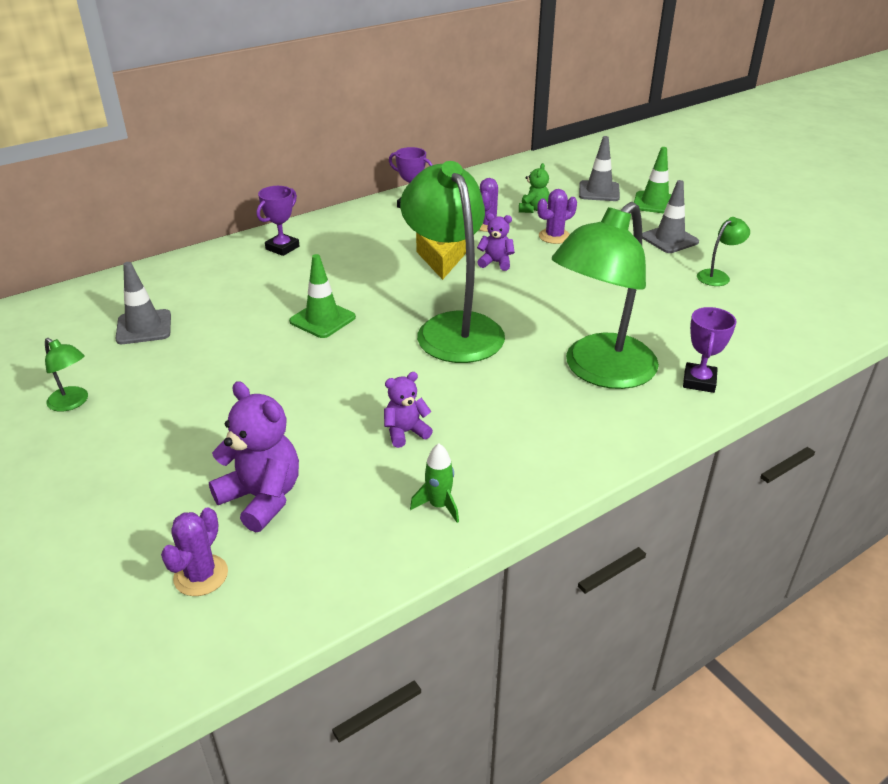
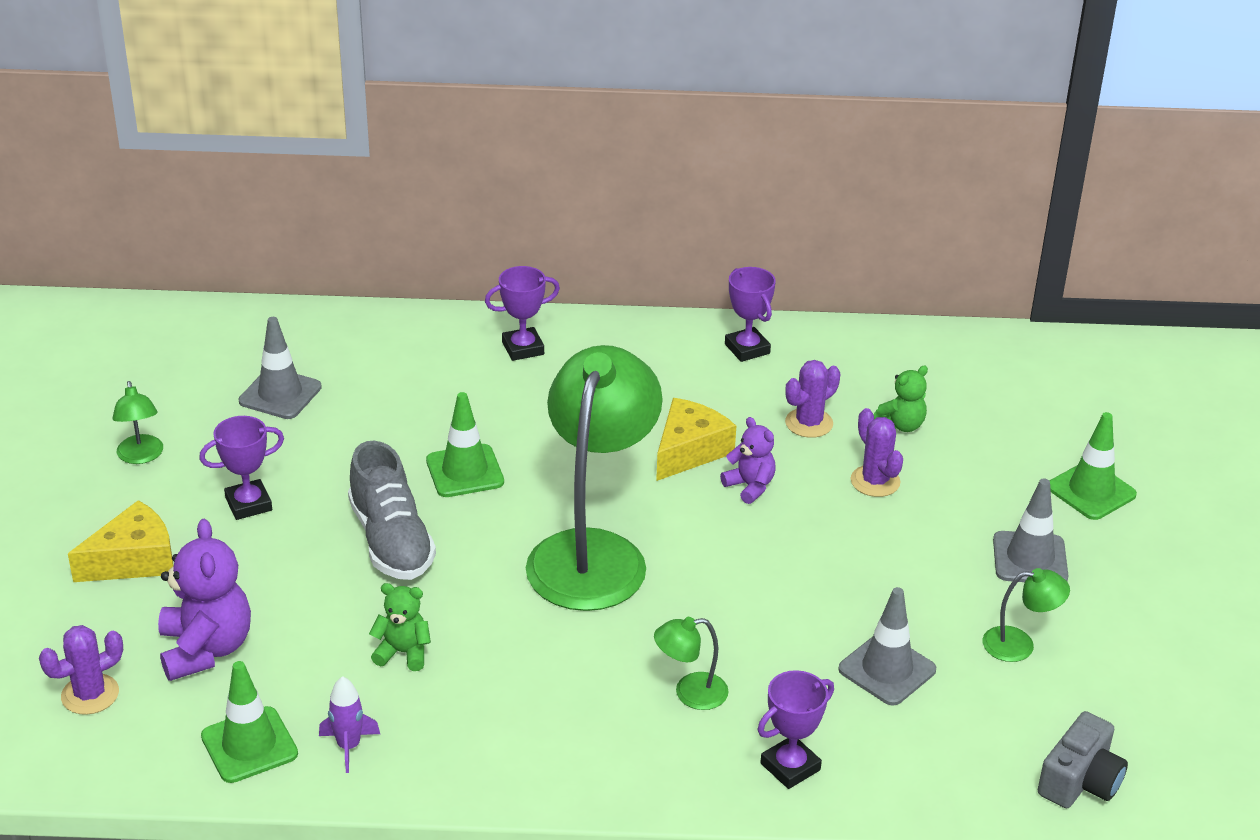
camera: 35 degrees right, 0 degrees up
(138, 468) = (133, 560): none -> yellow cheese
(192, 396) = (248, 504): none -> purple trophy
(320, 374) = (391, 541): none -> grey shoe
(368, 542) = (249, 745): none -> green traffic cone
(405, 432) = (403, 653): purple teddy bear -> green teddy bear
(439, 505) = (348, 746): green rocket -> purple rocket
(554, 236) = (875, 481): purple cactus -> purple cactus turned 60 degrees clockwise
(599, 191) = (1034, 436): grey traffic cone -> grey traffic cone (887, 669)
(600, 371) = (690, 693): green lamp -> green lamp, size x0.41
(828, 320) = (1080, 781): none -> grey camera

